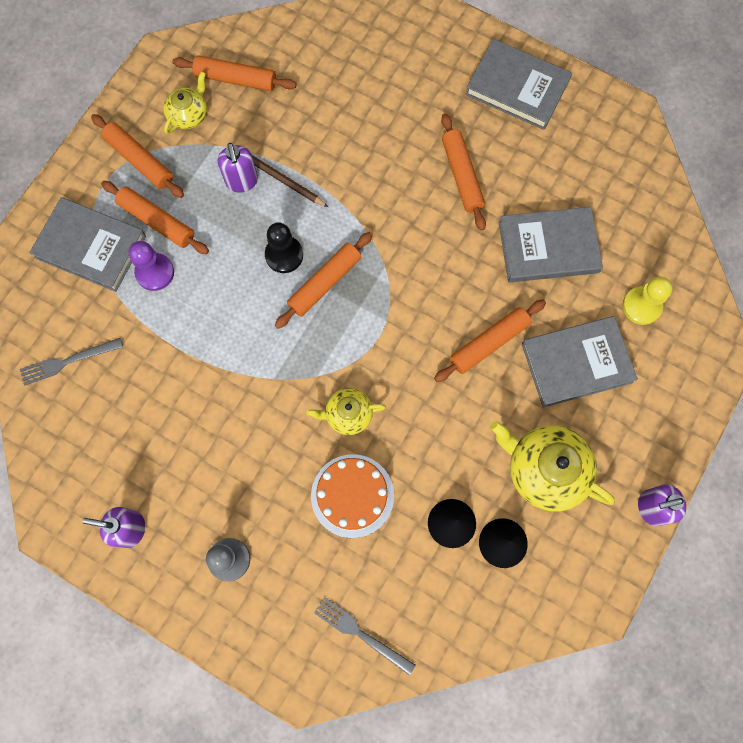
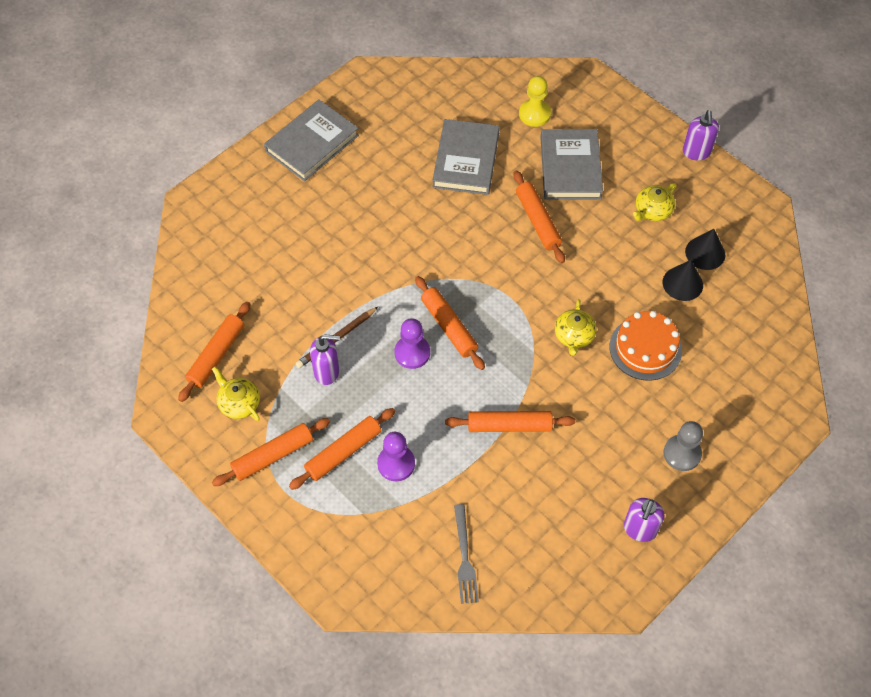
camera: 75 degrees left, 15 degrees down
(90, 247) = (351, 516): grey book -> none
(284, 255) = (412, 353): black pawn -> purple pawn
(361, 634) = (761, 367): grey fork -> none
(462, 176) = (381, 202): orange rolling pin -> orange rolling pin (509, 426)
(545, 470) = (652, 211): yellow teapot -> yellow teapot, size x0.57

